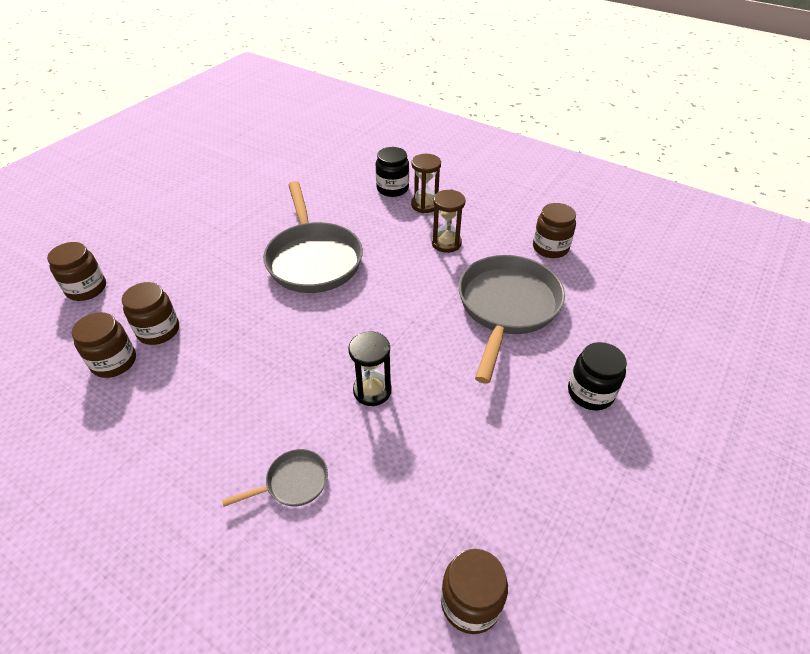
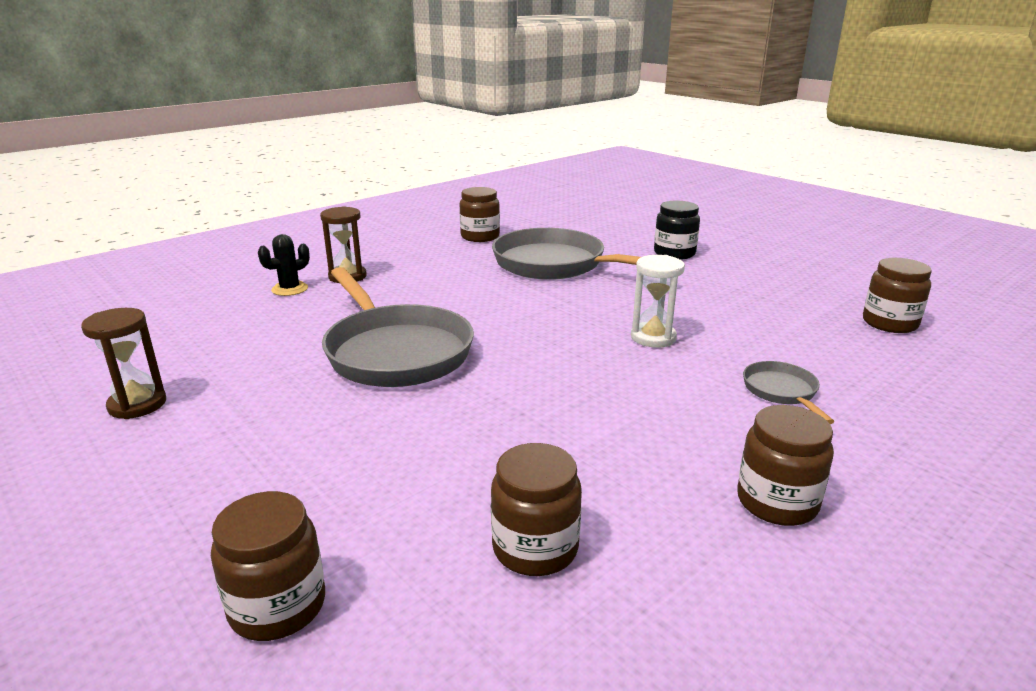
camera: 75 degrees left, 20 degrees down
(158, 331) = (475, 495): brown jar -> brown jar (777, 502)
(313, 259) = (395, 352): grey pan -> grey pan turned 60 degrees clockwise
(372, 390) = (653, 337): black hourglass -> white hourglass
(392, 188) = (290, 289): black jar -> black cactus
(446, 243) = (432, 275): brown hourglass -> brown hourglass (137, 404)

